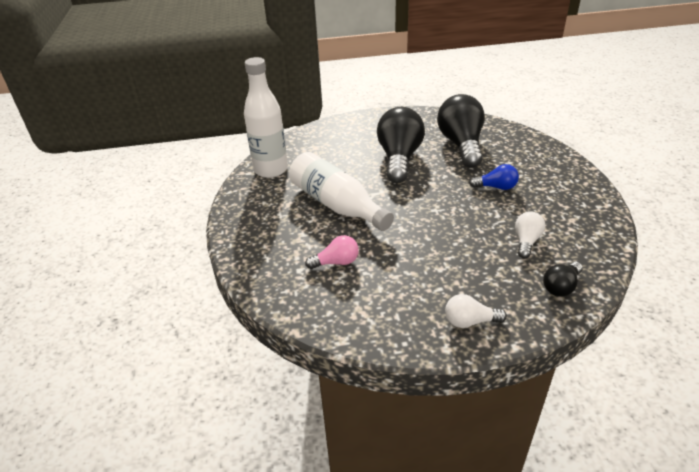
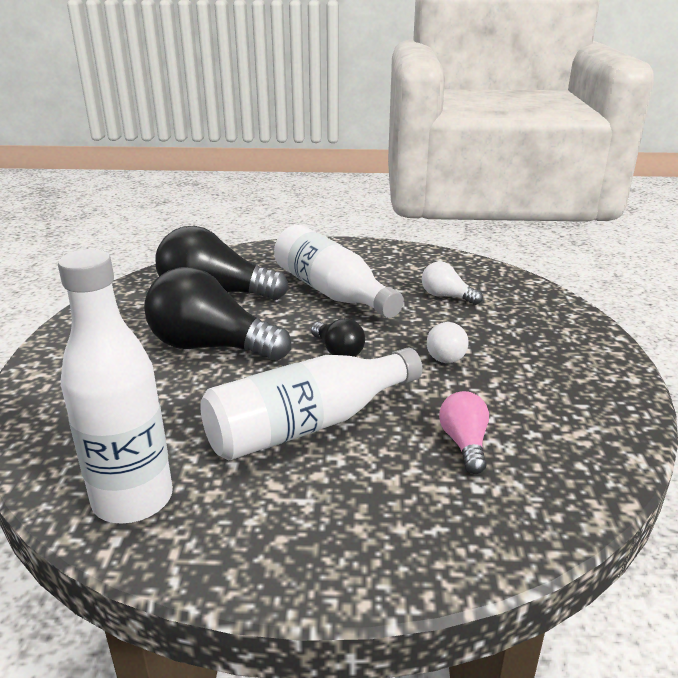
camera: 80 degrees left, 10 degrees down
(469, 321) = (586, 355): white light bulb -> white light bulb (446, 354)
(496, 187) = (332, 292): blue light bulb -> white bottle
(561, 287) = (526, 295): black light bulb -> black light bulb (338, 351)

